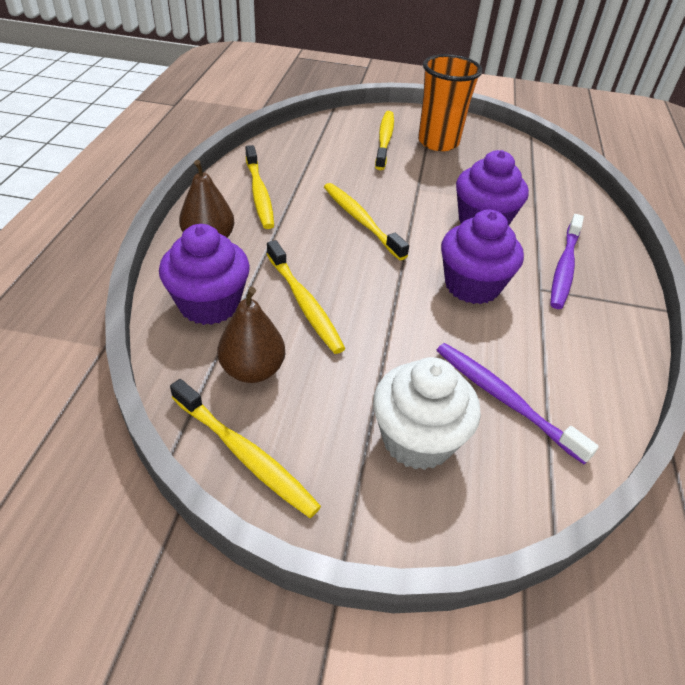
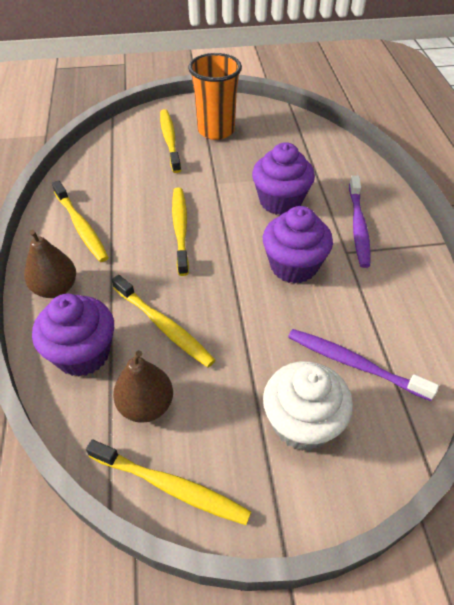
camera: 15 degrees left, 5 degrees up
(361, 220) = (180, 229): yellow toothbrush -> yellow toothbrush turned 45 degrees clockwise

